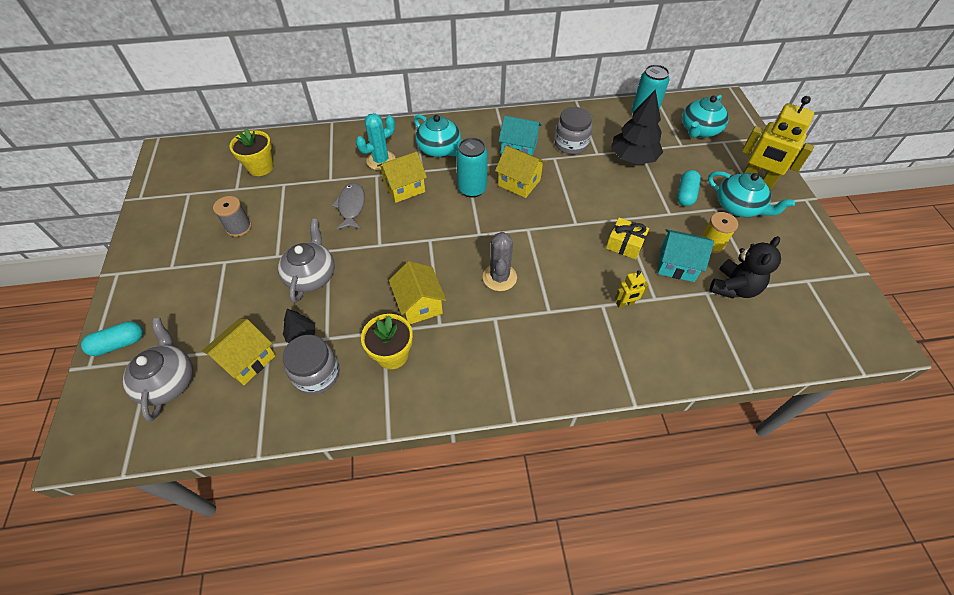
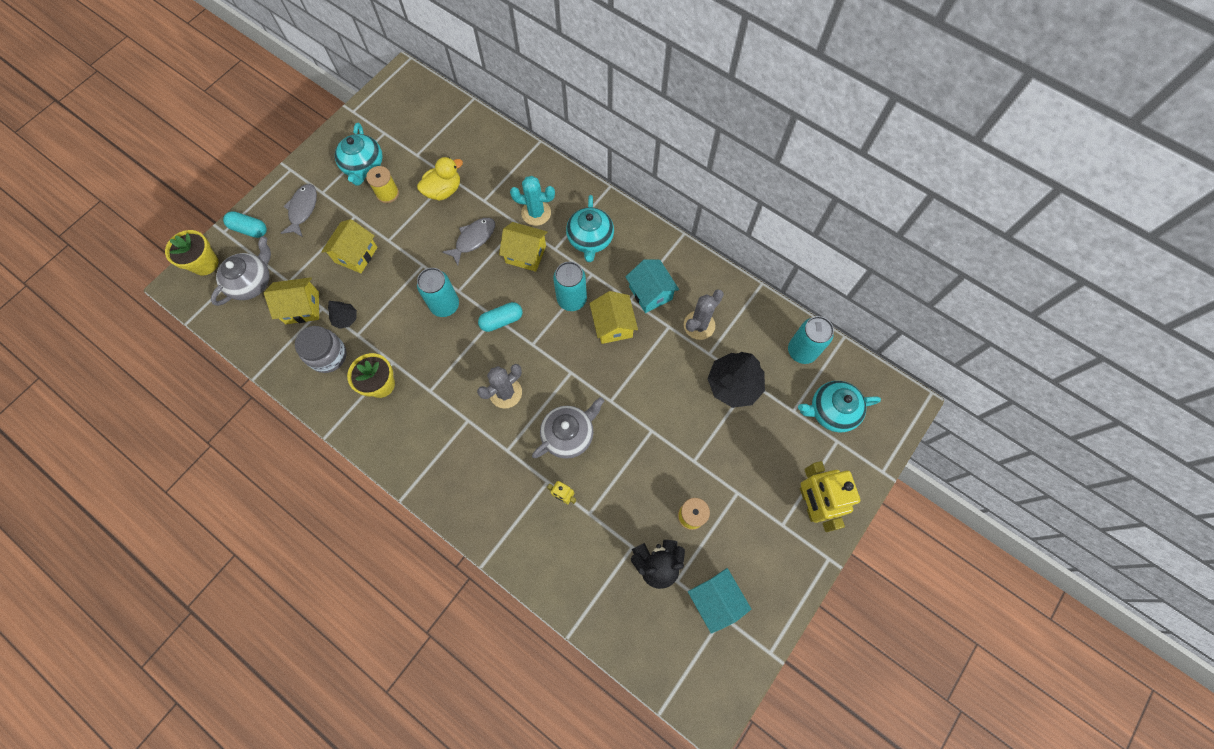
camera: 45 degrees right, 15 degrees up
(164, 291) = (303, 209): none -> grey fish
(239, 227) = (387, 193): grey spool -> yellow spool
(260, 167) = (449, 147): yellow flower pot -> yellow flower pot (205, 263)
(288, 194) = (443, 190): none -> yellow duck
(311, 275) = (393, 277): grey teapot -> grey teapot (569, 434)
(380, 261) = (445, 305): none -> turquoise can
(419, 304) = (433, 363): yellow house -> yellow house (356, 255)
(571, 144) = (699, 325): grey jar -> grey cactus
(625, 244) = (624, 452): yellow gift -> none
(677, 265) = (640, 505): turquoise house -> turquoise house (715, 600)
(685, 194) = (730, 457): turquoise capsule -> turquoise capsule (501, 320)
(738, 207) = (758, 509): turquoise teapot -> turquoise teapot (363, 166)

